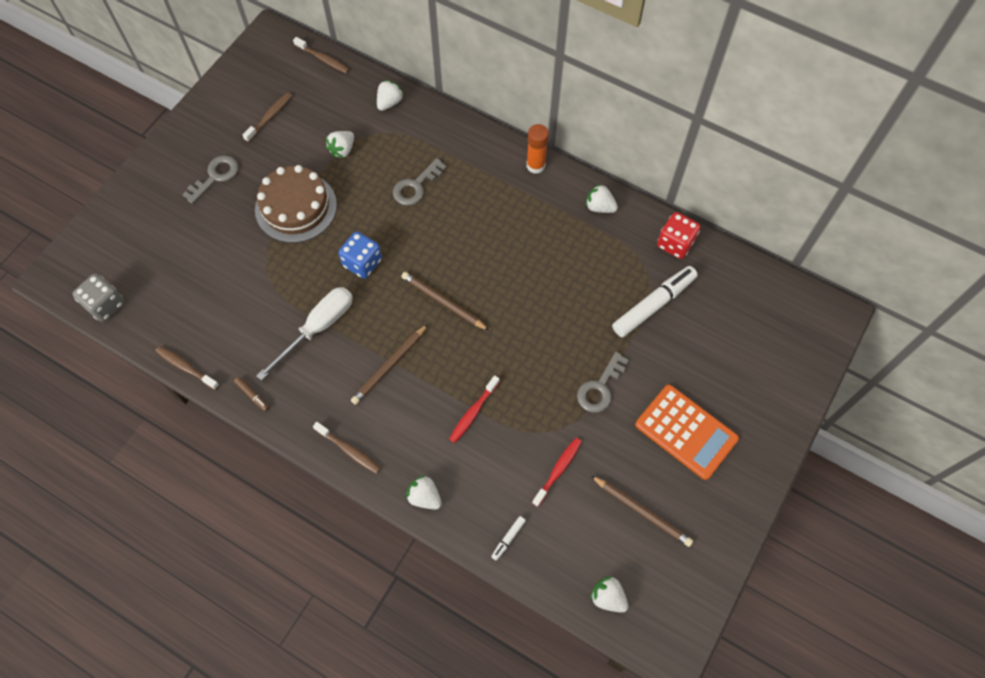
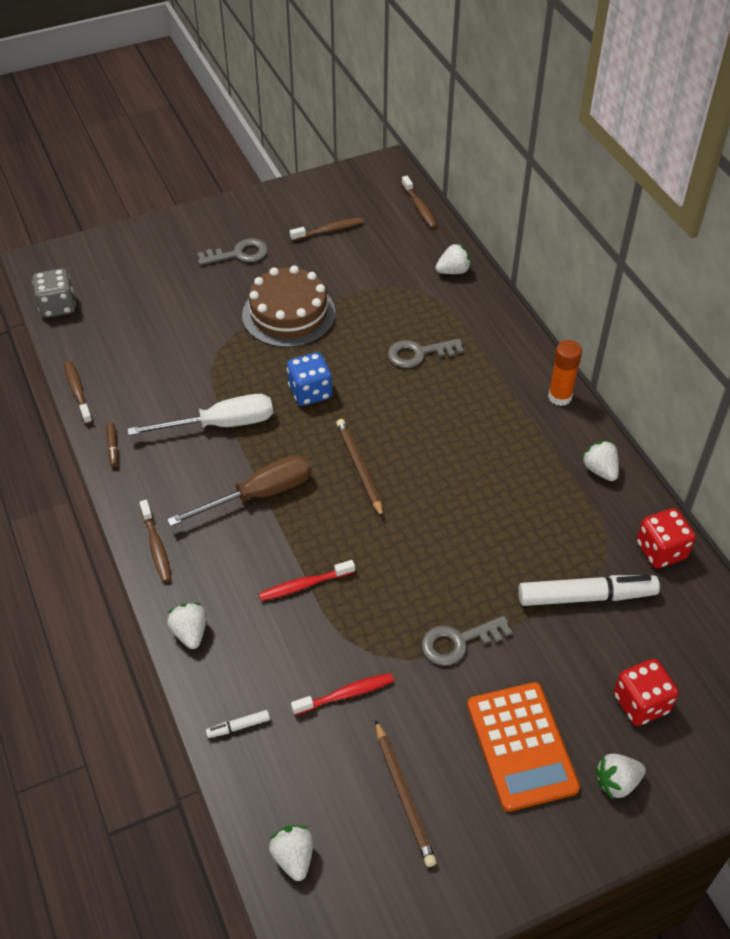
camera: 35 degrees right, 15 degrees down
(342, 150) = (373, 288): white strawberry -> white strawberry (617, 782)
(389, 365) = (259, 495): brown pencil -> brown screwdriver
(733, 357) = (641, 703): none -> red dice

